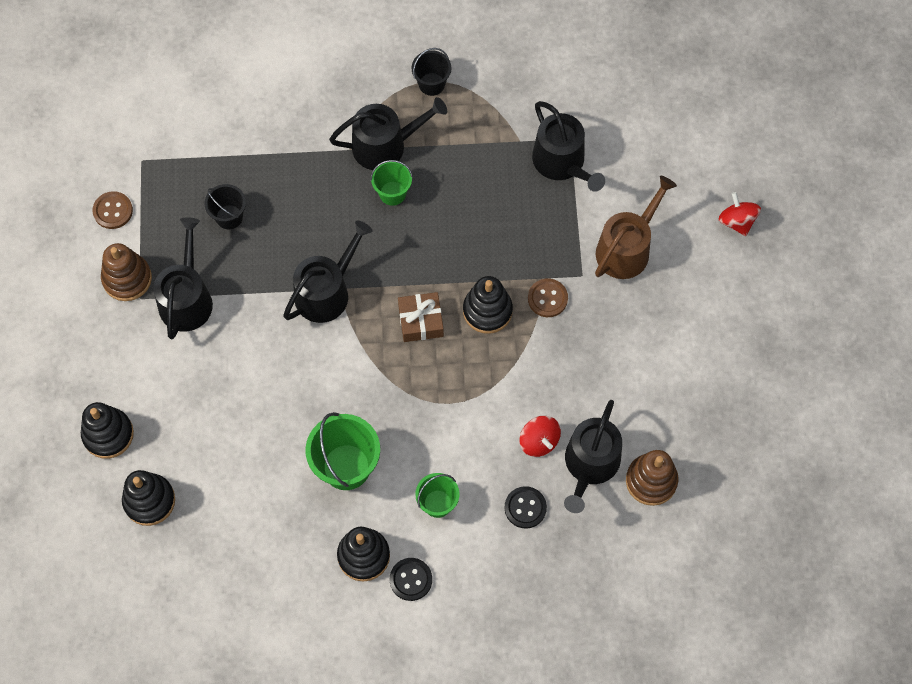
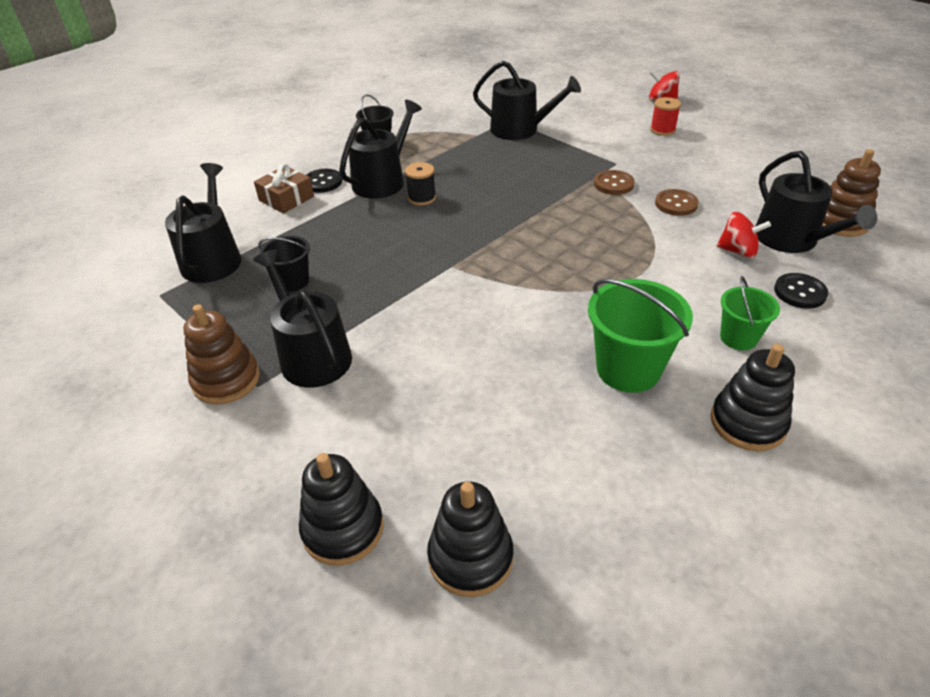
camera: 40 degrees left, 25 degrees down
(113, 211) = (159, 342): brown button -> brown button (676, 204)
(327, 291) = (443, 273): black watering can -> black watering can (213, 258)
(392, 193) = (422, 198): green bucket -> black spool
(411, 579) = (813, 407): black button -> black button (323, 182)
(421, 321) = (545, 245): brown gift -> brown gift (286, 198)
(487, 311) = (584, 212): black stacking toy -> none
(627, 248) = (622, 139): brown watering can -> none
(677, 265) = (662, 130): none -> red spool

